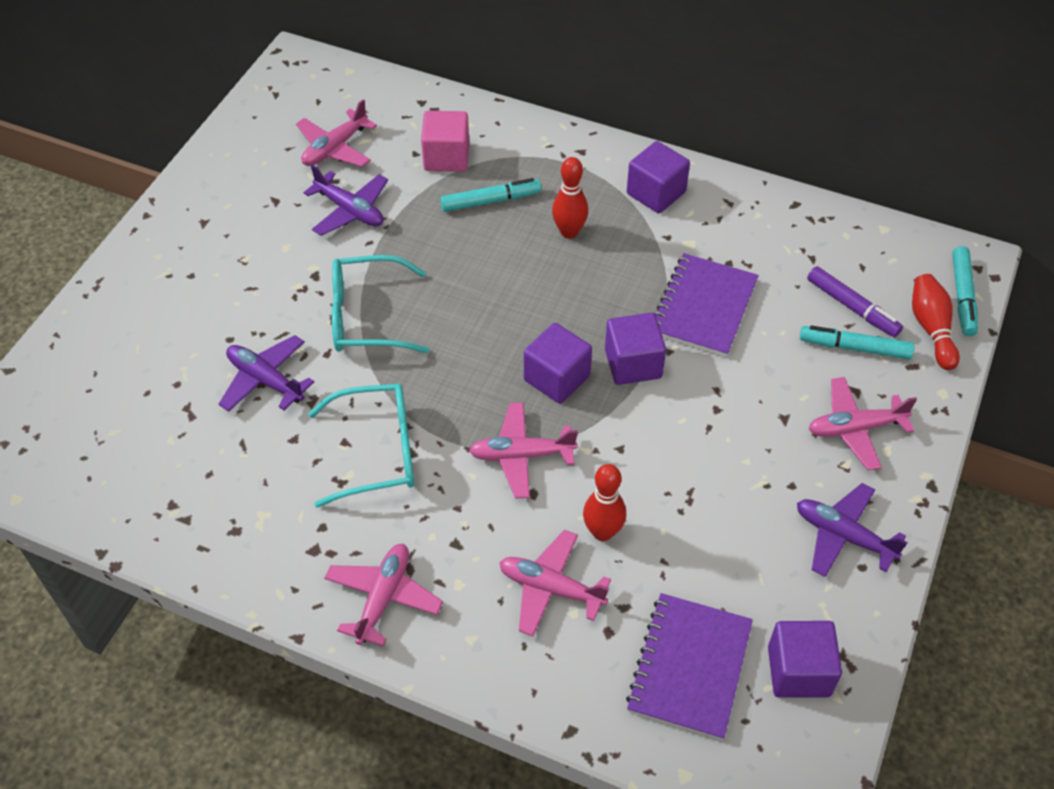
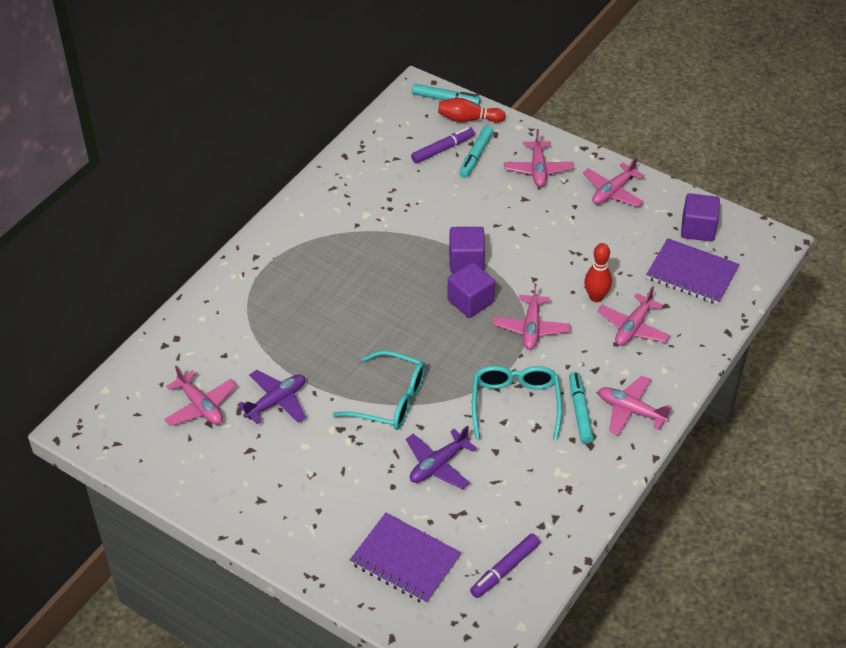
camera: 80 degrees left, 5 degrees down
(102, 471) = (505, 569): none -> purple marker
(366, 317) = (391, 400): turquoise glasses -> turquoise glasses turned 75 degrees counterclockwise
(446, 157) = (235, 336): pink cube -> none
(490, 201) = (292, 315): turquoise marker -> turquoise marker (580, 411)
(569, 232) = (337, 275): red bowling pin -> none
(656, 193) = (312, 223): purple cube -> none
(703, 307) = (426, 218): purple notebook -> purple notebook (405, 560)
(843, 536) = (613, 192): purple plane -> pink plane

